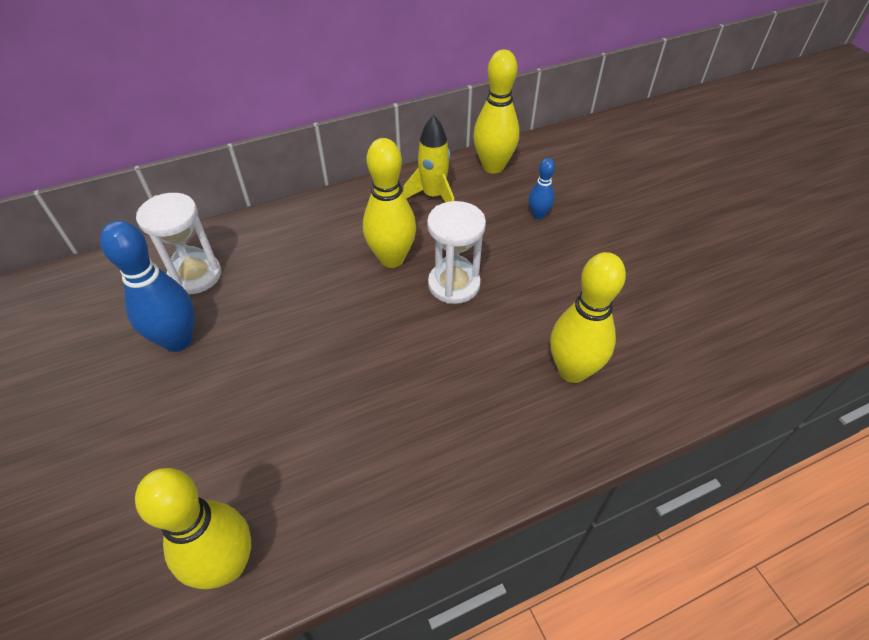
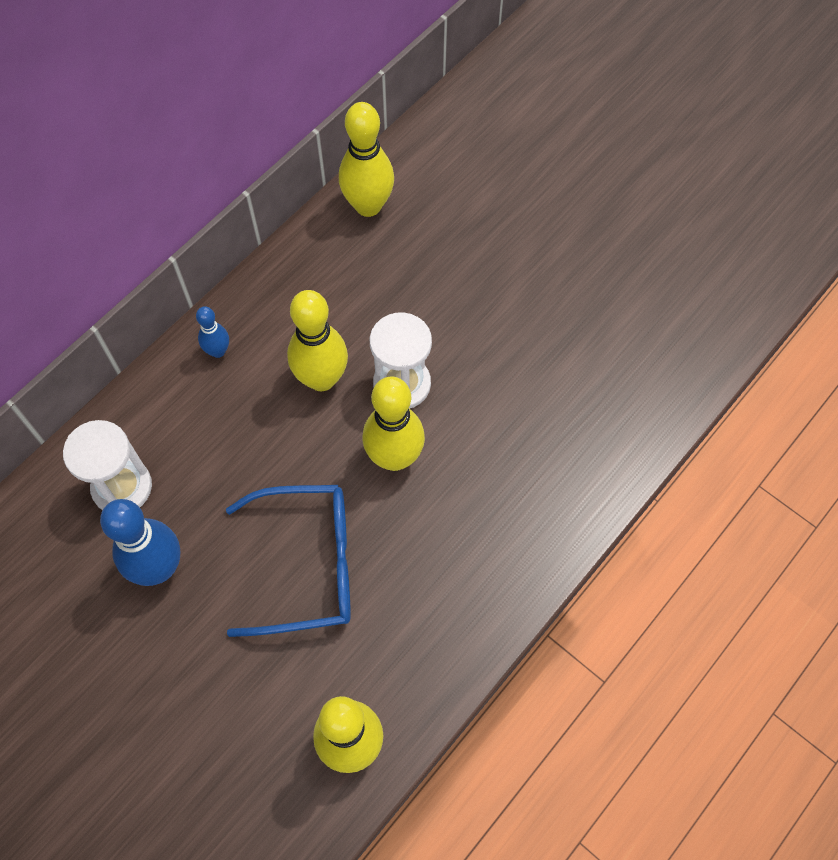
camera: 25 degrees left, 15 degrees up
(293, 387) = (307, 565): none -> blue glasses
(433, 196) = (322, 275): yellow rocket -> none
(538, 215) = (448, 258): blue bowling pin -> blue bowling pin (218, 351)
(572, 371) = (556, 435): yellow bowling pin -> yellow bowling pin (394, 457)

